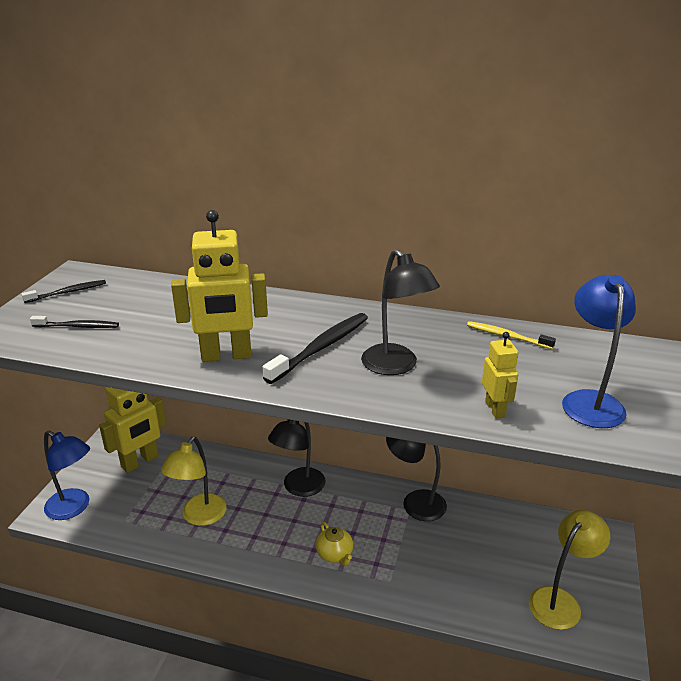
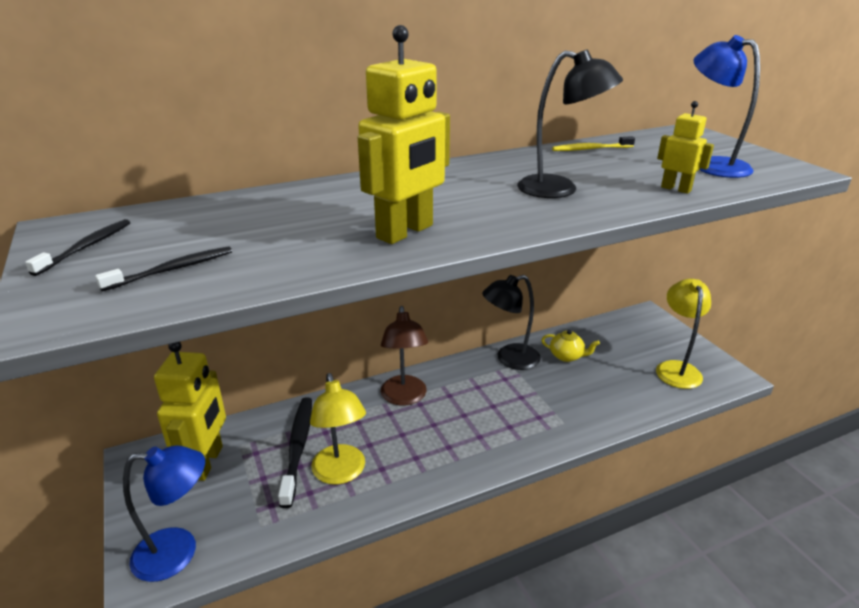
camera: 40 degrees left, 0 degrees up
(299, 488) = (404, 397): black lamp -> brown lamp
(321, 348) = (477, 198): black toothbrush -> black toothbrush (298, 448)
(335, 554) = (500, 429): yellow teapot -> yellow teapot (567, 356)

